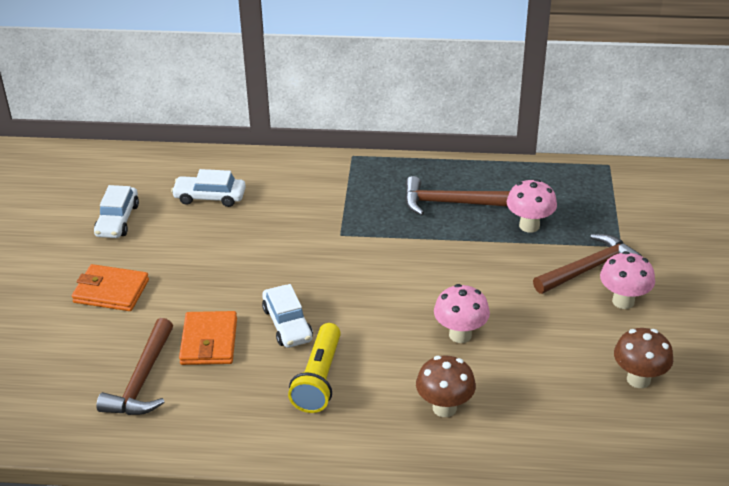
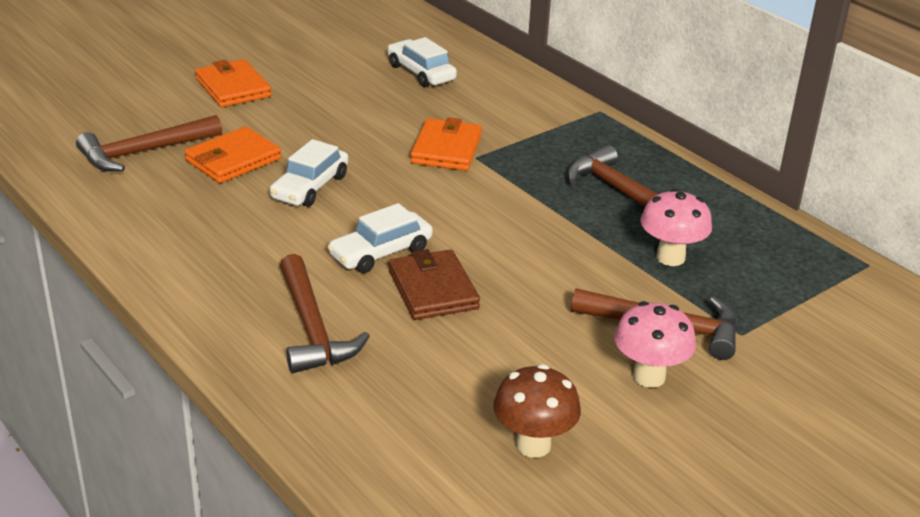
camera: 45 degrees right, 5 degrees down
(117, 220) = (324, 49): white car -> white car (380, 252)
(316, 241) = (446, 149): none -> orange wallet
(319, 379) = (258, 237): yellow flashlight -> none
(444, 408) = (312, 328): brown mushroom -> brown hammer
(460, 335) = (433, 290): pink mushroom -> brown wallet

